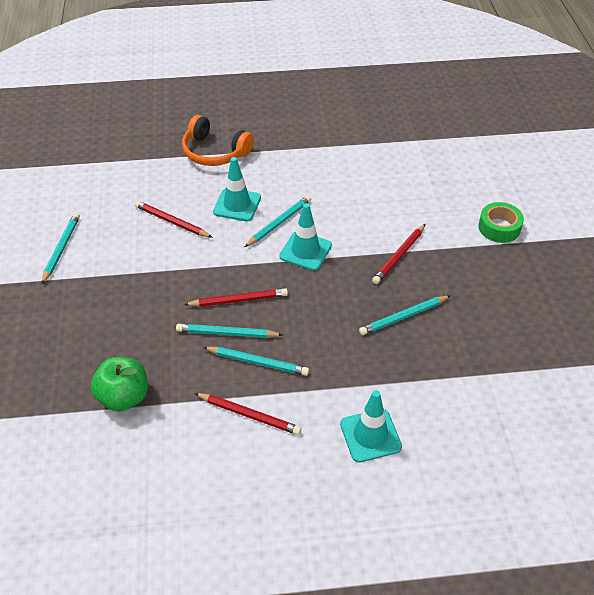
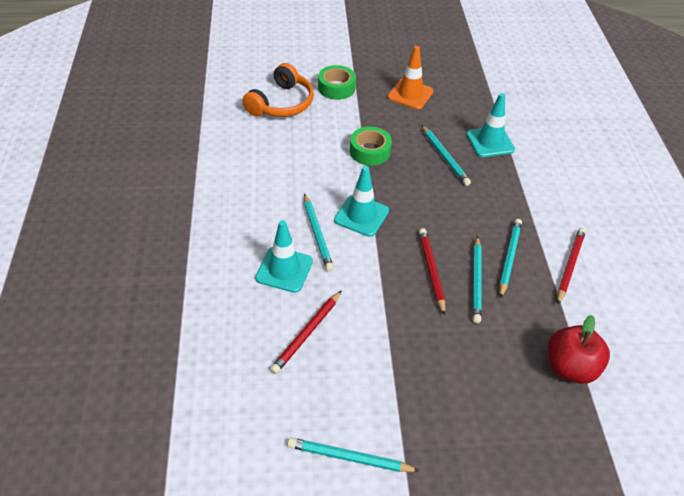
camera: 90 degrees left, 0 degrees up
(124, 397) = (570, 367): green apple -> red apple
(214, 152) = (180, 291): orange headphones -> orange headphones (281, 103)
(279, 222) = (317, 234): turquoise pencil -> turquoise pencil turned 150 degrees counterclockwise
(370, 435) = (572, 189): turquoise traffic cone -> turquoise traffic cone (490, 142)
(399, 256) = (370, 151): red pencil -> green tape
(509, 289) = (410, 94): none -> orange traffic cone

